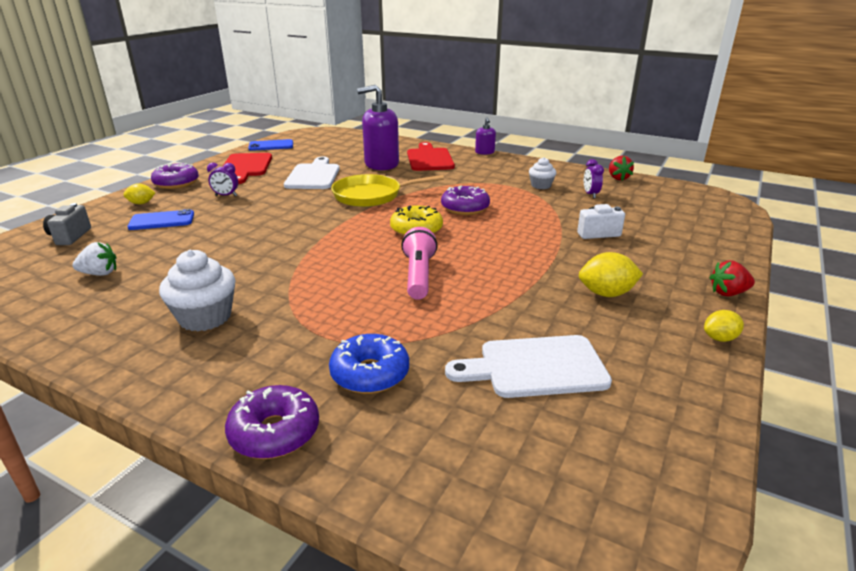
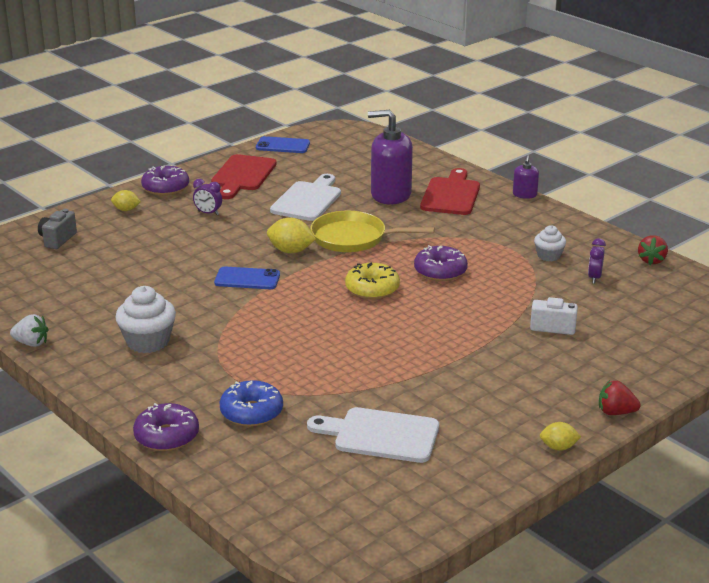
camera: 20 degrees right, 0 degrees up
(100, 273) = (76, 284): white strawberry -> white strawberry (31, 343)
(162, 221) = (139, 235): blue phone -> blue phone (247, 279)
(419, 275) = (342, 338): pink flashlight -> none
(606, 294) = (498, 389): yellow lemon -> yellow lemon (291, 251)

